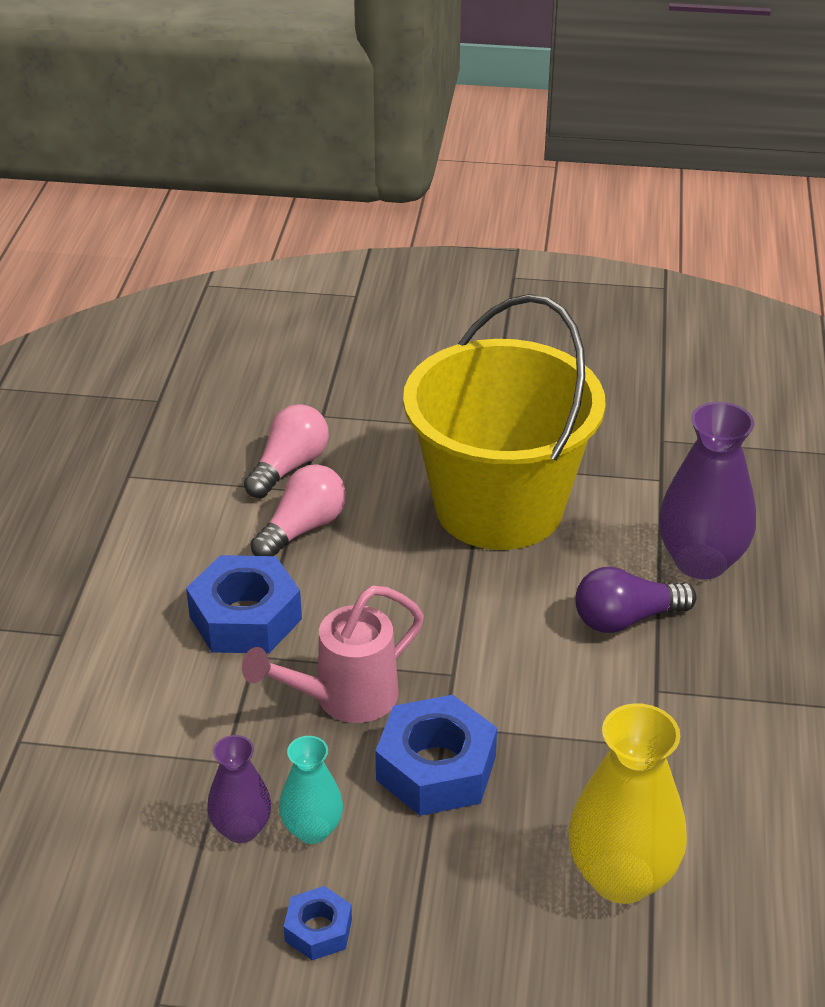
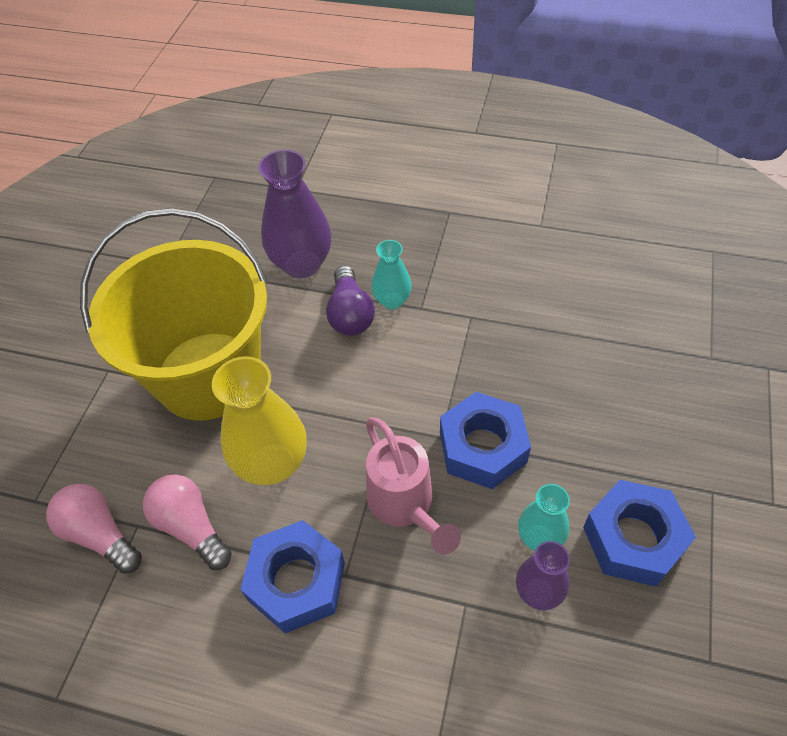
camera: 80 degrees left, 15 degrees up
(318, 930) = (633, 538): blue nut -> blue nut, size x1.91
(621, 877) = (580, 351): yellow vase -> yellow vase (272, 464)
(661, 659) = (392, 301): none -> turquoise vase

